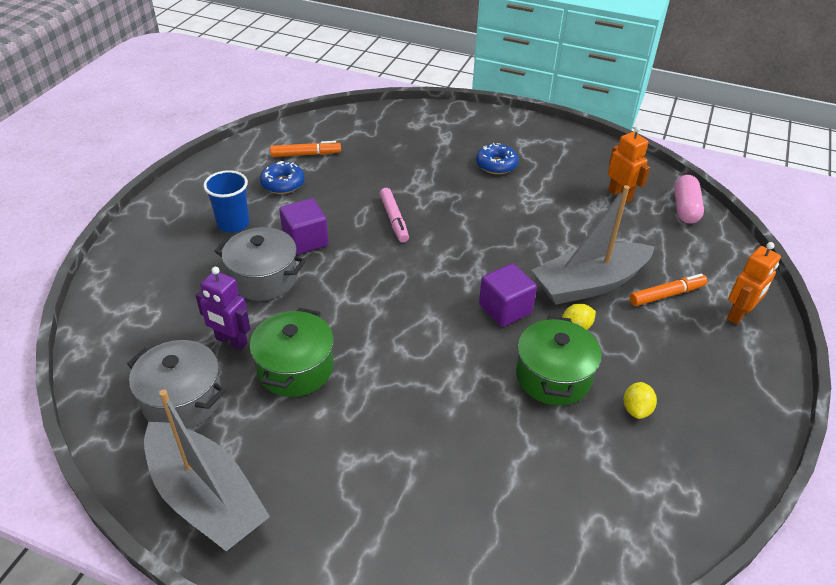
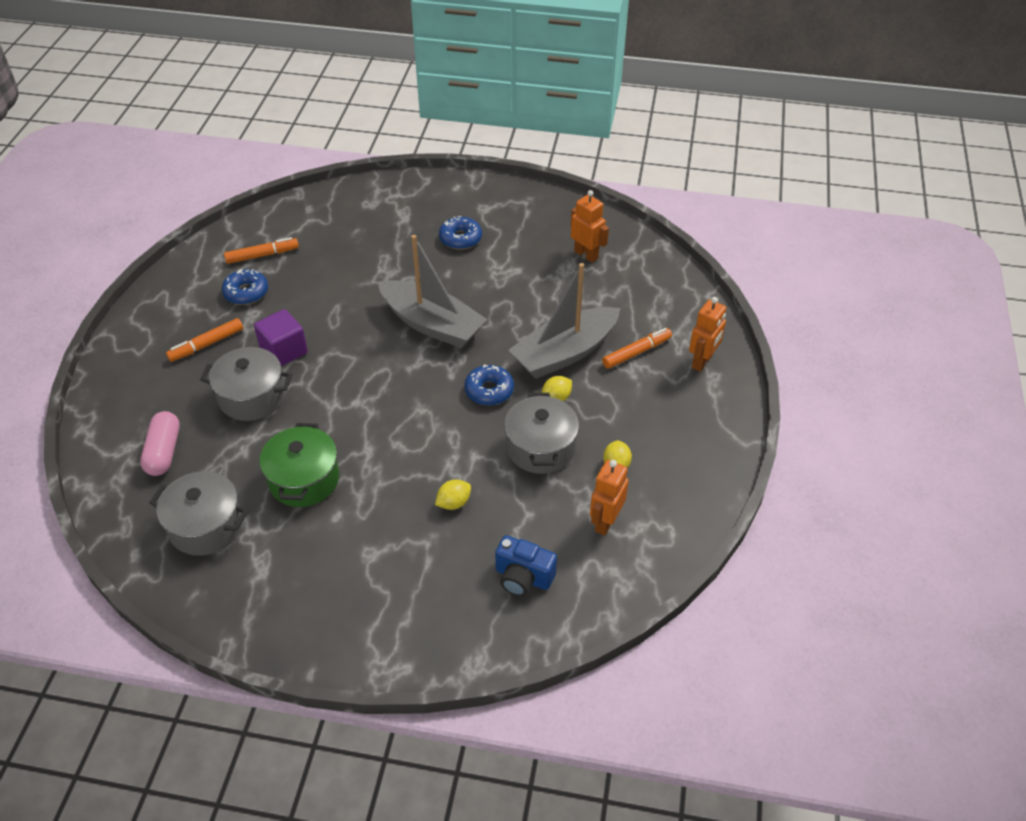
camera: 10 degrees left, 5 degrees up
(206, 497) = (251, 606): grey boat -> grey boat (432, 324)
(231, 341) = (236, 464): purple robot -> none
(233, 224) = (206, 344): blue cup -> orange marker
(394, 219) = (367, 315): pink marker -> none
(449, 420) = (453, 503): none -> yellow lemon
(505, 309) = (489, 390): purple cube -> blue donut
(516, 521) = (523, 577): none -> blue camera
(553, 376) = (540, 447): green pot -> grey pot
(619, 472) = (605, 522): none -> orange robot
(685, 208) = (649, 260): pink capsule -> pink capsule (164, 452)

